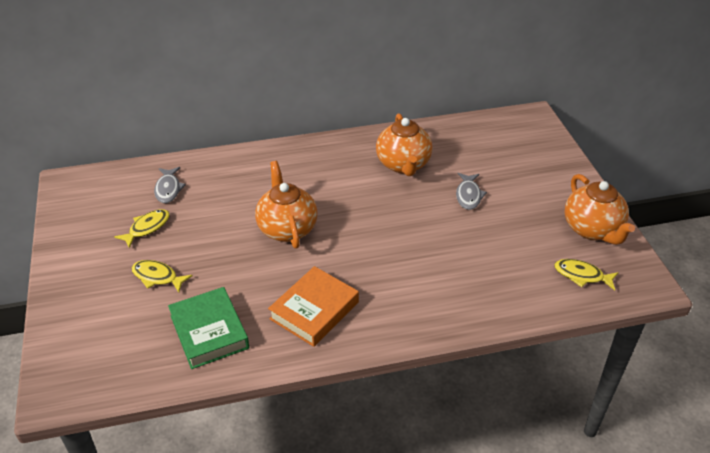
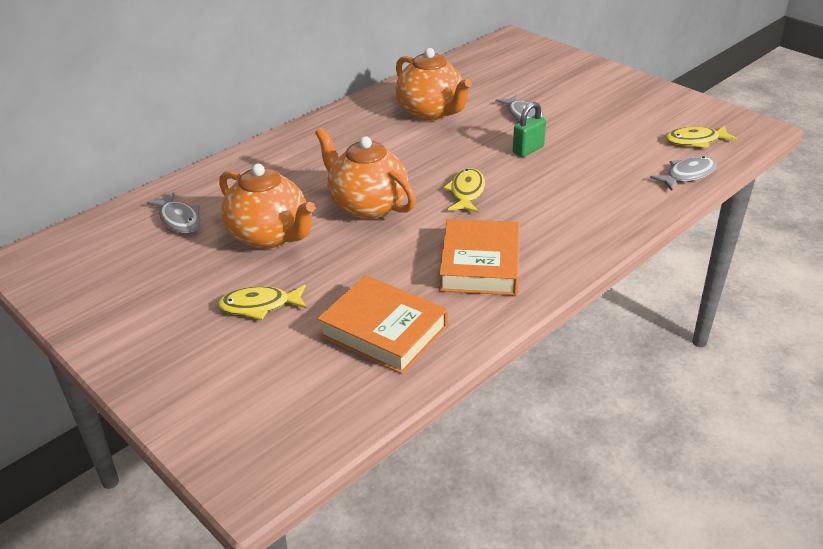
camera: 30 degrees left, 5 degrees down
(147, 228) = (192, 265): yellow fish -> yellow fish (466, 192)
(209, 332) = (383, 331): green book -> orange book
(440, 228) = (528, 150): none -> green padlock
(540, 304) = (687, 175): none -> grey fish
(592, 229) = (664, 104): orange teapot -> orange teapot (270, 236)

